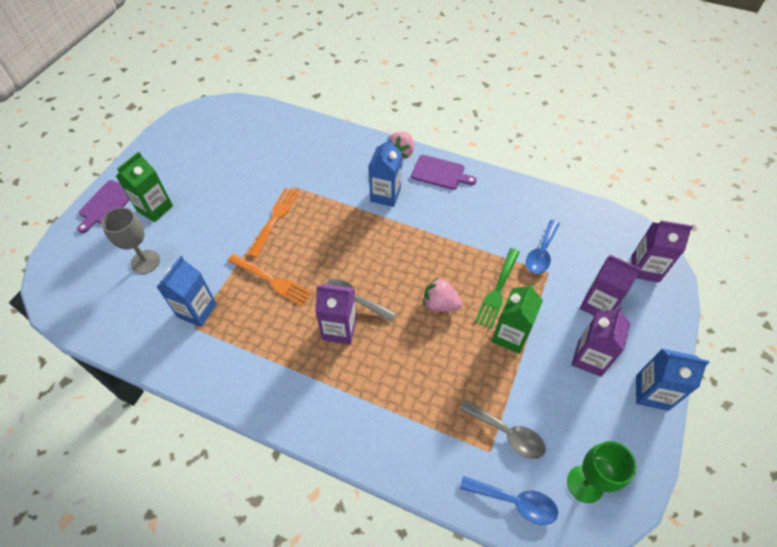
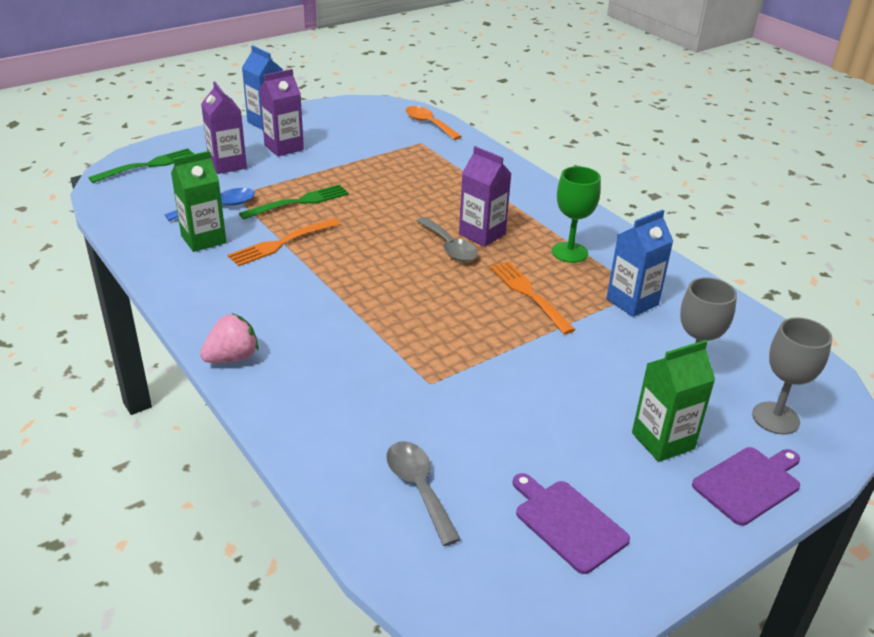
camera: 150 degrees left, 20 degrees down
(90, 253) = (775, 418): none -> grey goblet
(275, 219) = (484, 352): orange fork -> orange fork (281, 243)
(385, 195) = (314, 318): blue carton -> none
(440, 173) = (214, 312): purple cutting board -> purple cutting board (567, 523)
(440, 304) = (366, 214): pink strawberry -> none
(507, 433) = (398, 143): grey spoon -> grey spoon (418, 488)
(510, 336) = (329, 177): green carton -> green carton (203, 239)
(515, 502) = (428, 124): blue spoon -> orange spoon
(585, 484) = (373, 114): green goblet -> green goblet (569, 252)
(645, 269) = (148, 165): purple carton -> green fork

